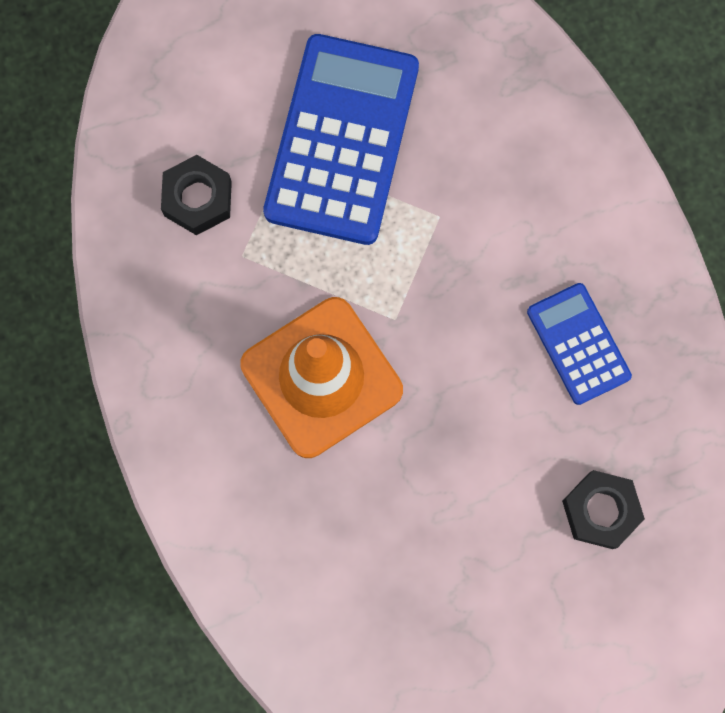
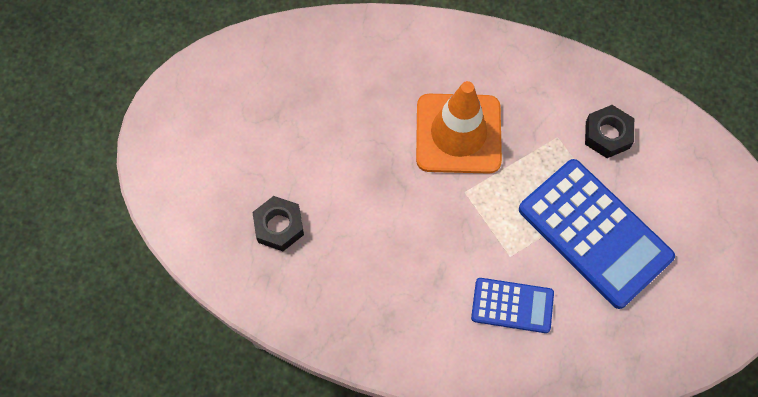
camera: 125 degrees right, 10 degrees down
(578, 344) = (379, 281): blue calculator -> blue calculator (512, 305)

